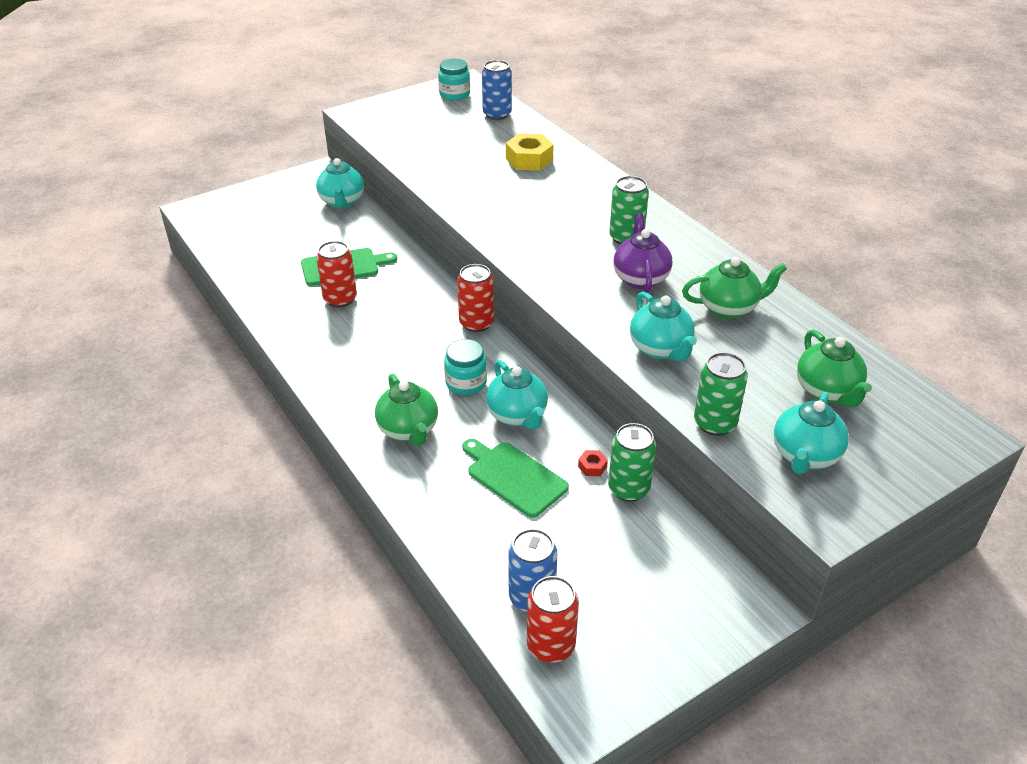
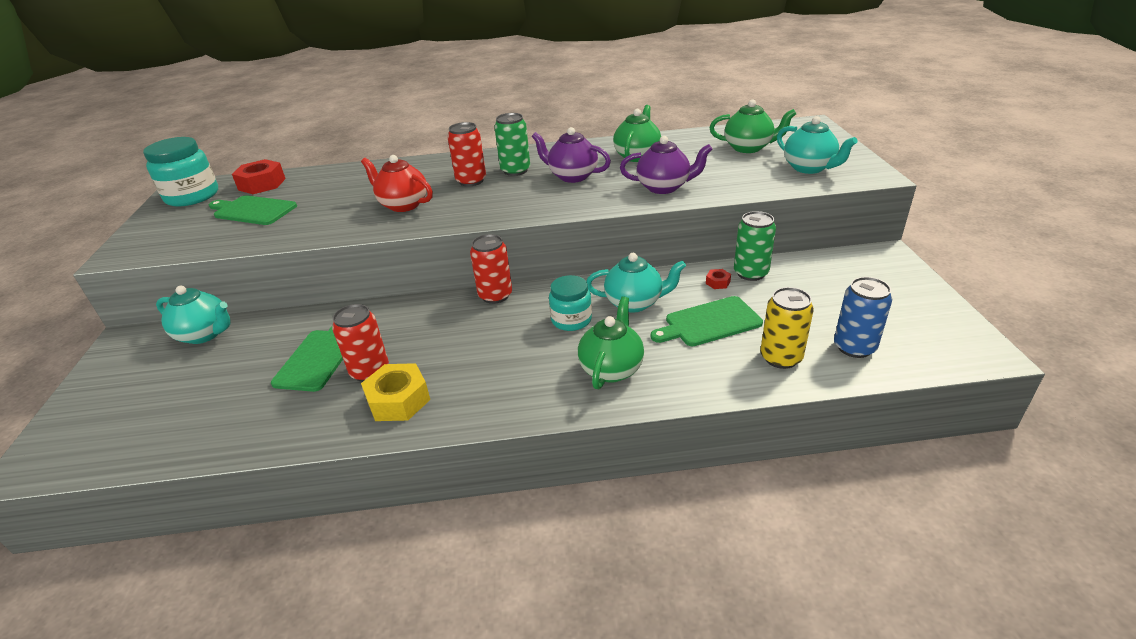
camera: 60 degrees left, 5 degrees down
(408, 430) = (611, 369): green teapot -> green teapot turned 75 degrees counterclockwise
(450, 133) = (253, 210): none -> green cutting board
(454, 94) = (192, 196): turquoise jar -> turquoise jar, size x1.54
(483, 541) = (781, 357): none -> yellow can
(497, 114) = (262, 184): blue can -> red nut
(509, 201) = (403, 205): none -> red teapot
(529, 159) = (354, 184): yellow nut -> yellow nut (398, 400)
(551, 645) = (910, 350): red can -> red can (471, 181)
(660, 349) = (664, 187): turquoise teapot -> purple teapot
(715, 423) = (760, 187): green can -> none

